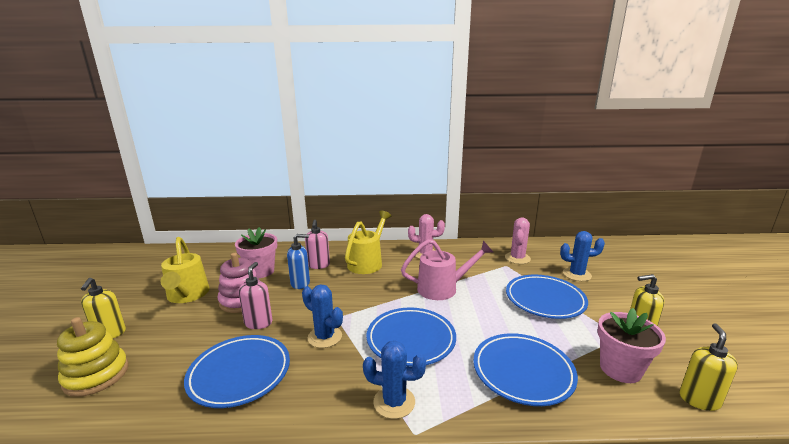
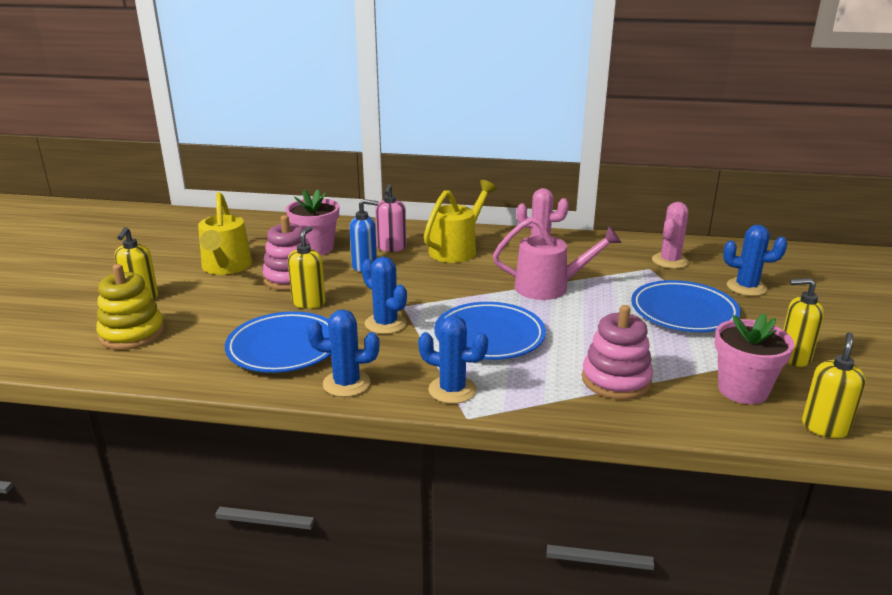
camera: 10 degrees right, 5 degrees up
(258, 323) = (309, 303): pink soap dispenser -> yellow soap dispenser
(299, 408) = (346, 383): none -> blue cactus
(523, 372) = (616, 380): blue plate -> pink stacking toy

